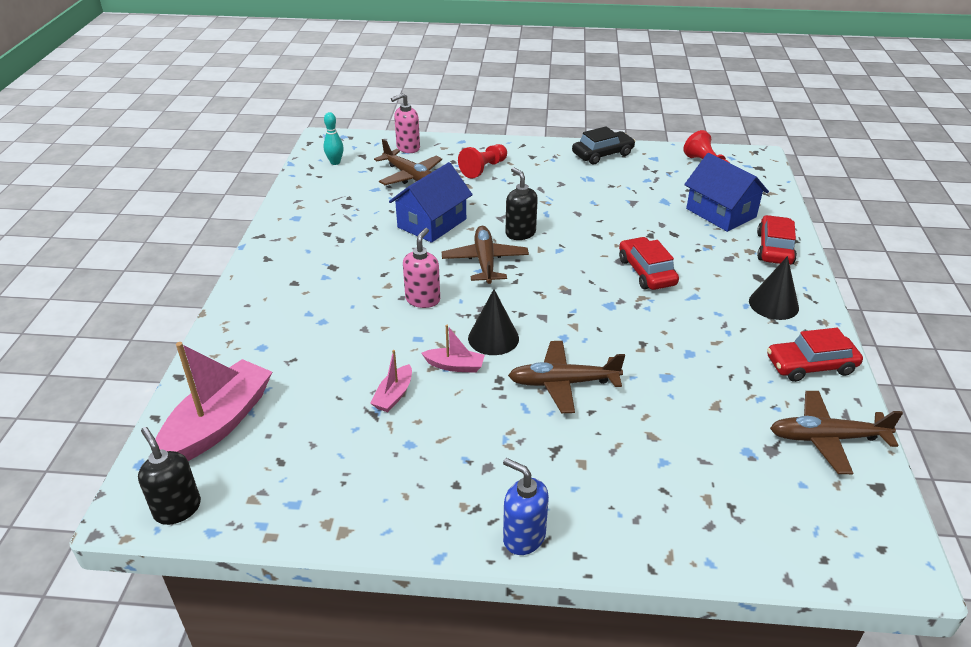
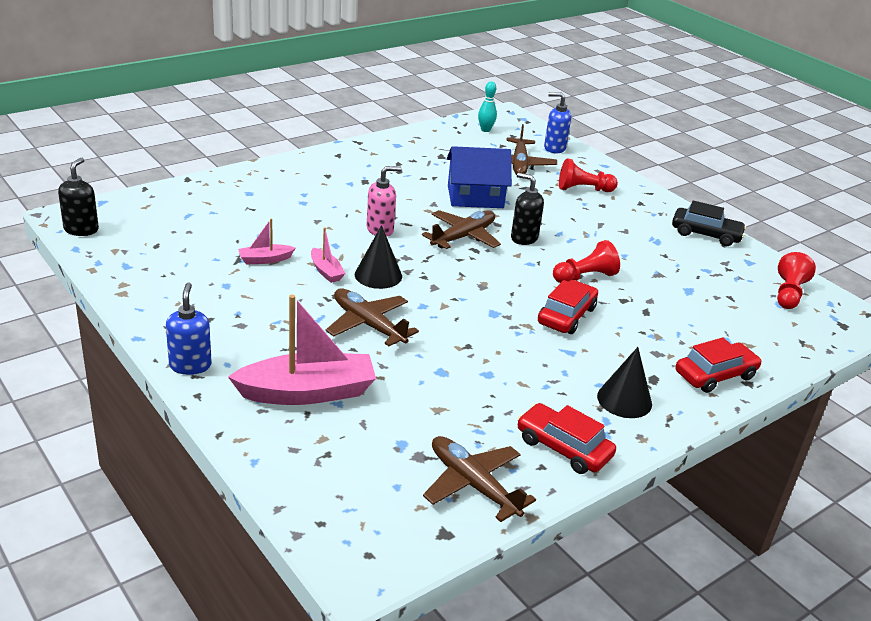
camera: 45 degrees right, 5 degrees down
(218, 424) = (163, 210): pink boat -> pink boat (307, 392)
(408, 148) = (554, 148): pink soap dispenser -> blue soap dispenser
(520, 233) = (523, 238): black soap dispenser -> black soap dispenser turned 75 degrees counterclockwise
(603, 235) = (585, 277): none -> red pawn
(721, 213) = (722, 326): blue house -> none

